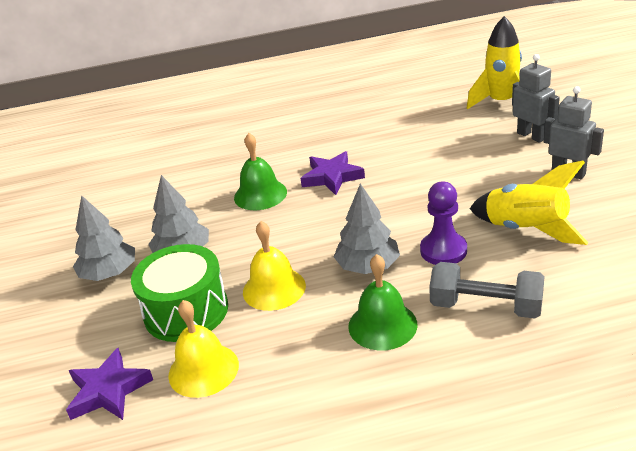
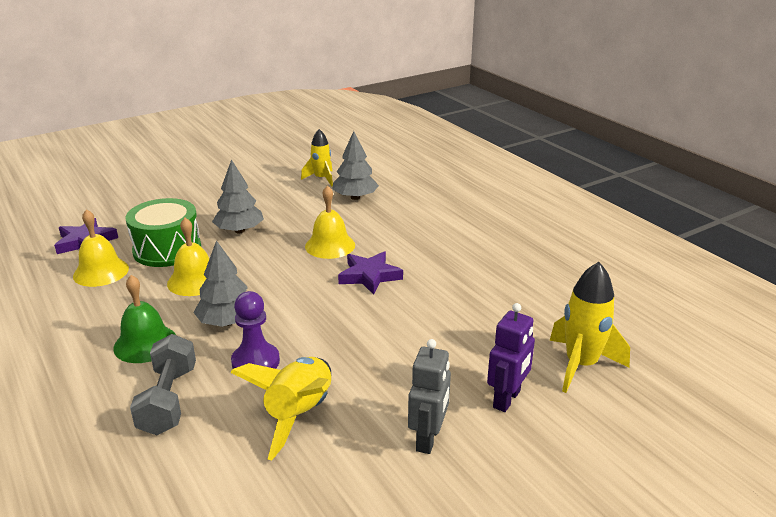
camera: 65 degrees right, 5 degrees down
(107, 189) = (321, 179): none -> yellow rocket
(109, 273) = (212, 208): grey tree -> grey tree (355, 197)
(260, 194) = (330, 245): green bell -> yellow bell
(531, 136) = (507, 399): grey robot -> purple robot

